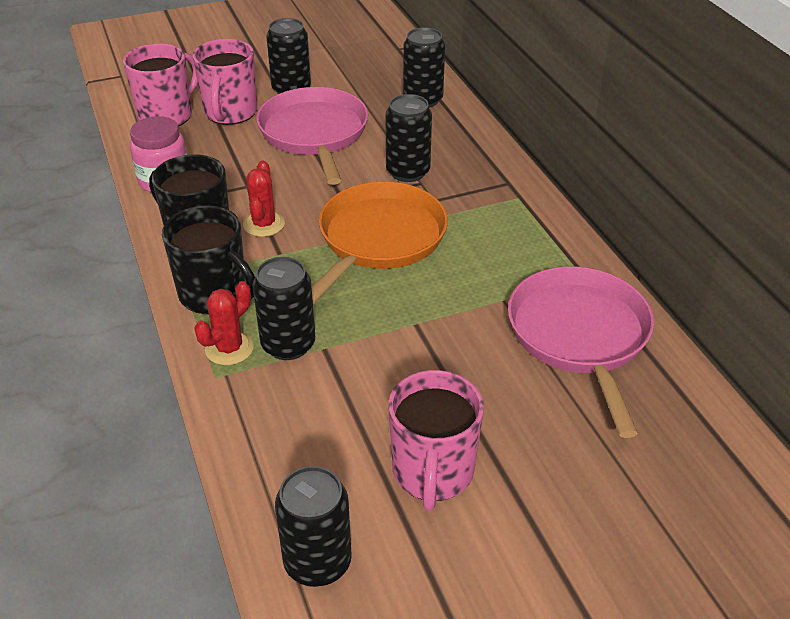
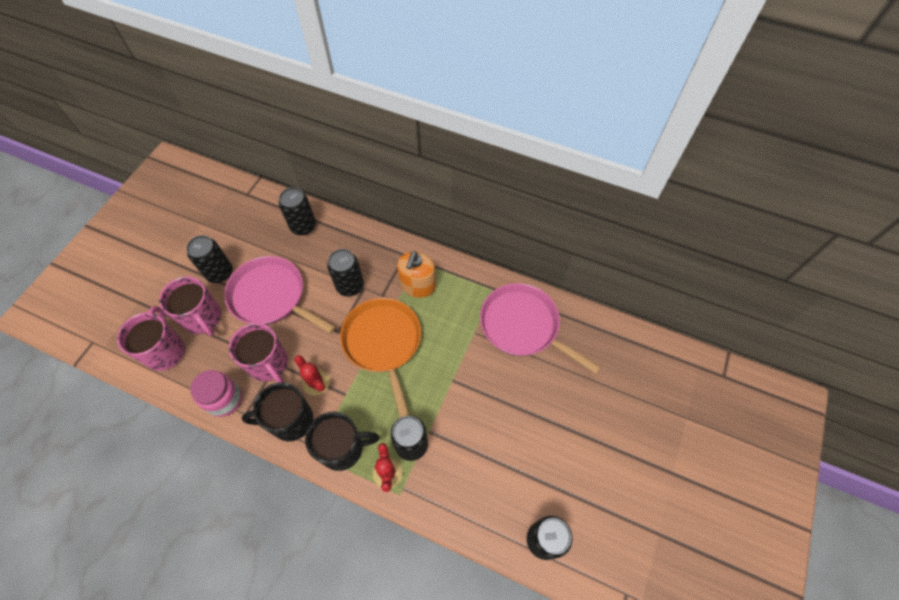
camera: 45 degrees left, 20 degrees up
(433, 473) = (539, 453): pink mug -> pink mug (269, 364)
(488, 216) = (418, 285): none -> orange soap dispenser

